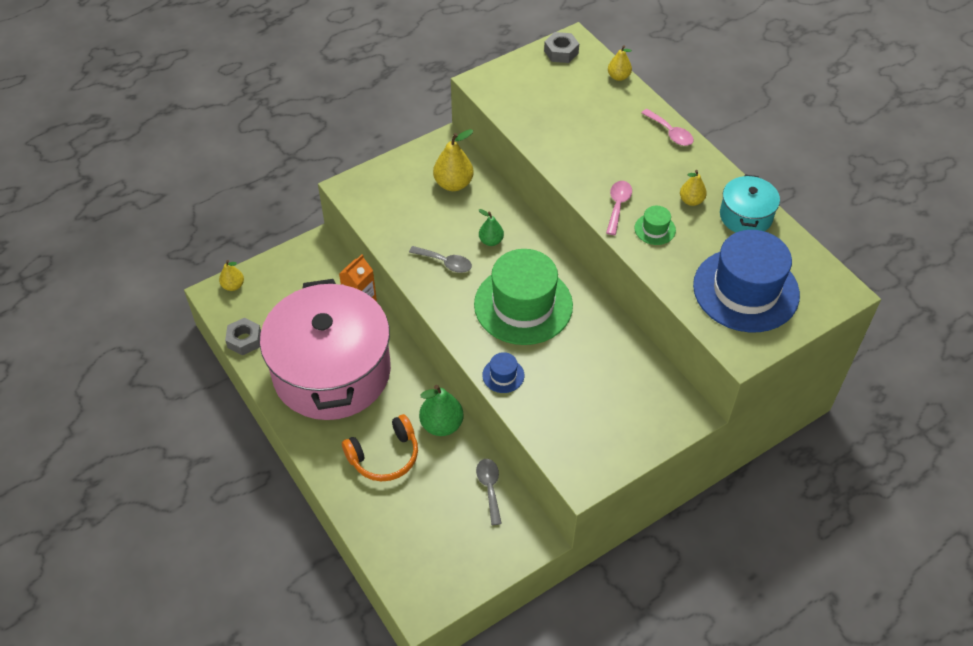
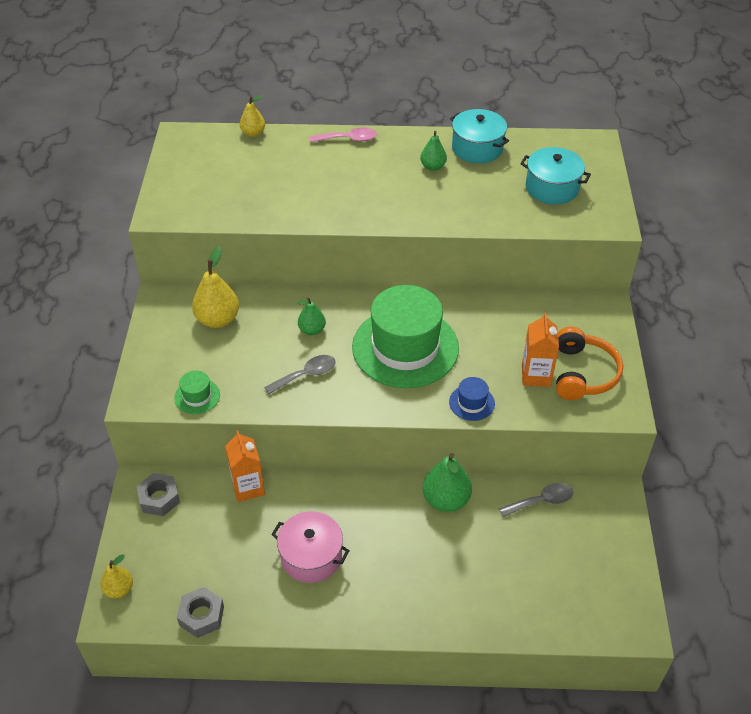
camera: 55 degrees left, 5 degrees down
(332, 372) = (311, 556): pink pot -> pink pot, size x0.43
(384, 456) = (447, 565): orange headphones -> orange headphones (583, 373)
(489, 488) = (541, 501): grey spoon -> grey spoon turned 135 degrees clockwise
(561, 52) = (184, 149): grey nut -> grey nut (159, 498)
(567, 403) = (536, 375): none -> orange carton
(618, 206) = (397, 209): pink spoon -> none
(655, 229) = (443, 202): green hat -> green hat (197, 396)
(691, 201) = (433, 167): yellow pear -> green pear
(746, 290) = (552, 188): blue hat -> turquoise pot

